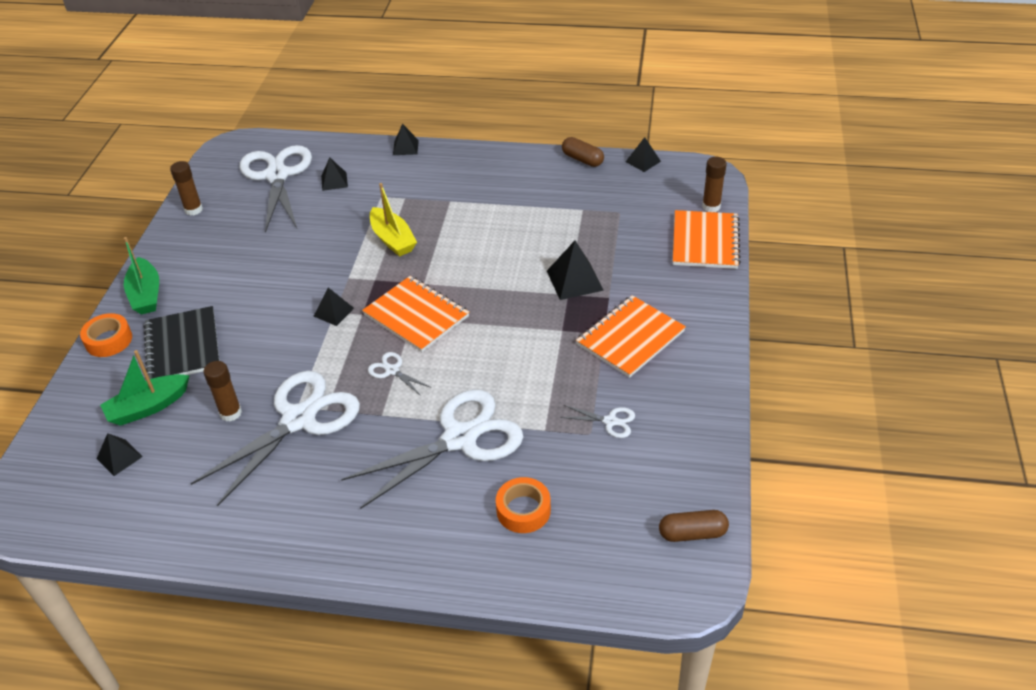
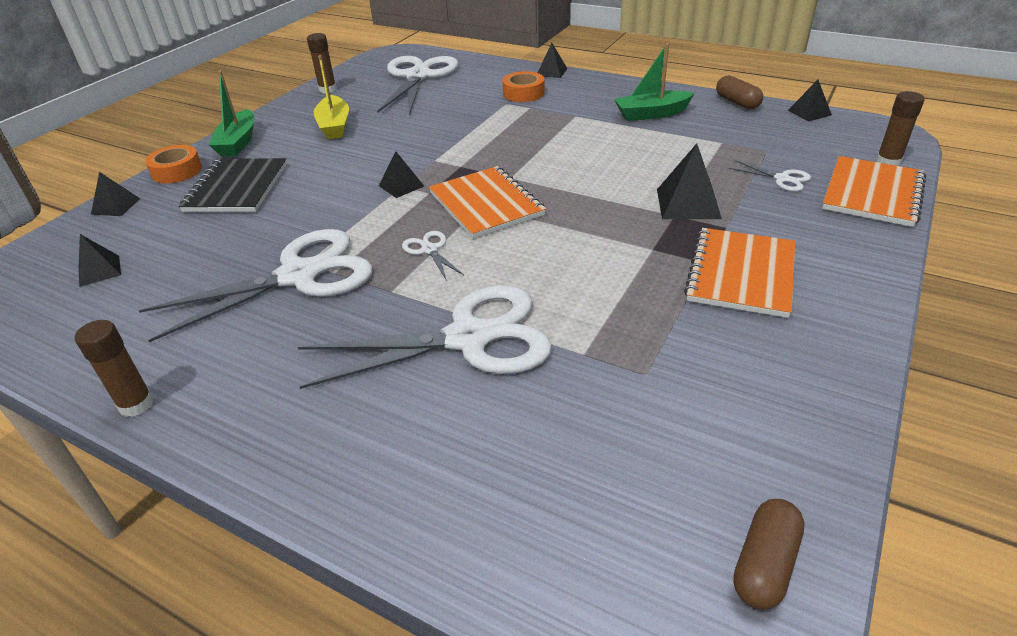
camera: 20 degrees right, 5 degrees down
(148, 407) = (164, 232): green boat -> green boat (651, 114)
(230, 413) = (235, 254): brown glue stick -> brown glue stick (136, 404)
(334, 181) = (468, 87): black pyramid -> black pyramid (116, 206)
(392, 239) = (498, 137): yellow boat -> yellow boat (334, 126)
(523, 510) = (508, 450): orange tape -> orange tape (523, 93)
(610, 421) = (680, 365): white scissors -> white scissors (782, 179)
(630, 338) = (741, 274): orange notebook -> orange notebook turned 45 degrees counterclockwise
(692, 533) = (764, 564): brown capsule -> brown capsule turned 75 degrees counterclockwise

